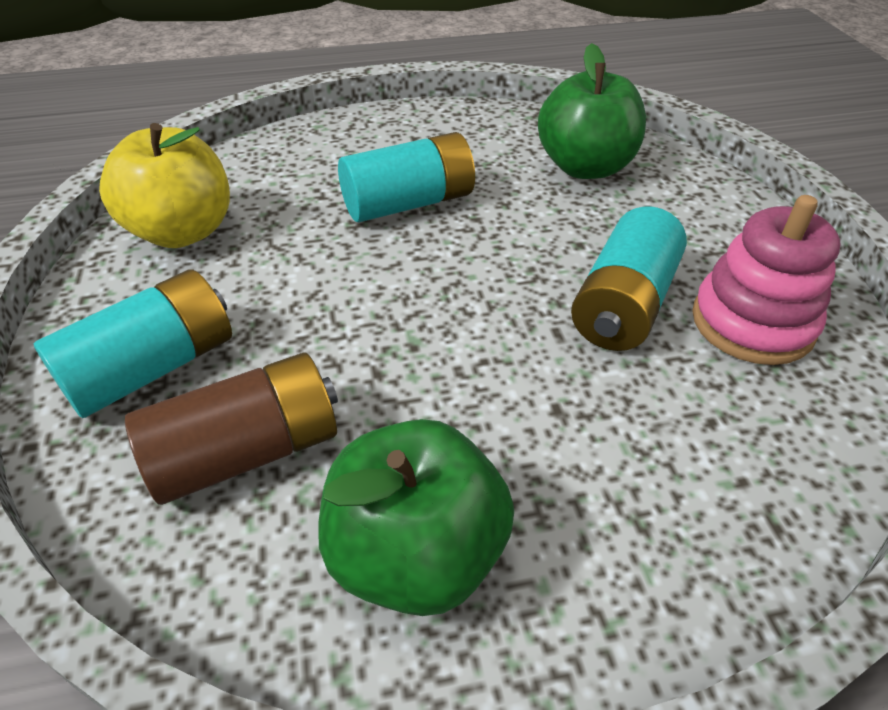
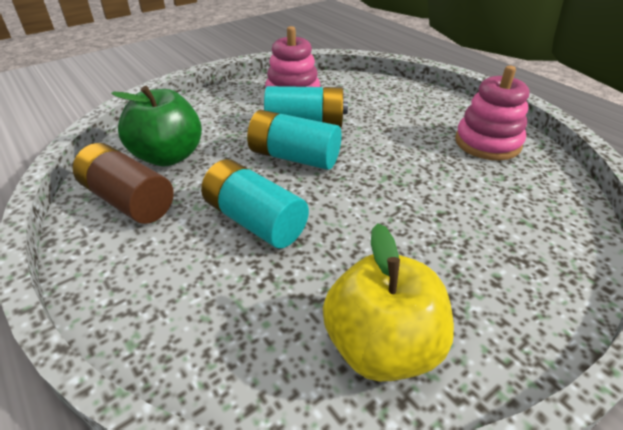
camera: 115 degrees left, 5 degrees down
(152, 368) = (509, 268): turquoise battery -> turquoise battery (294, 157)
(247, 452) = (505, 202): brown battery -> brown battery (128, 200)
(416, 554) = (487, 143): green apple -> pink stacking toy

